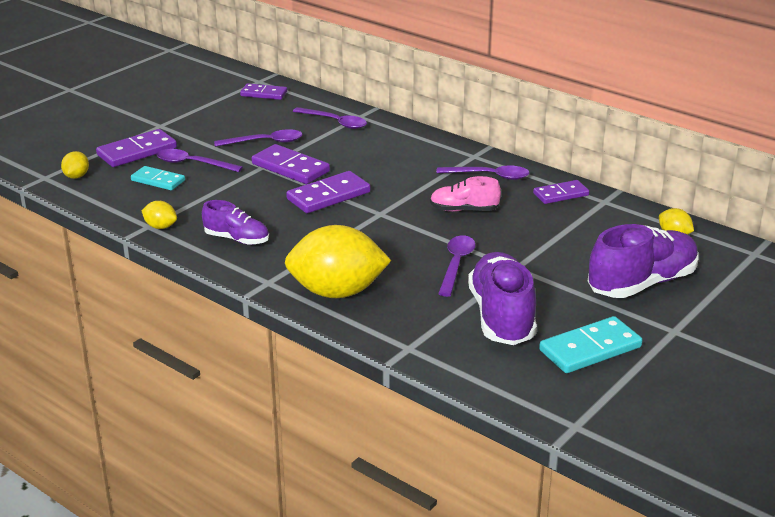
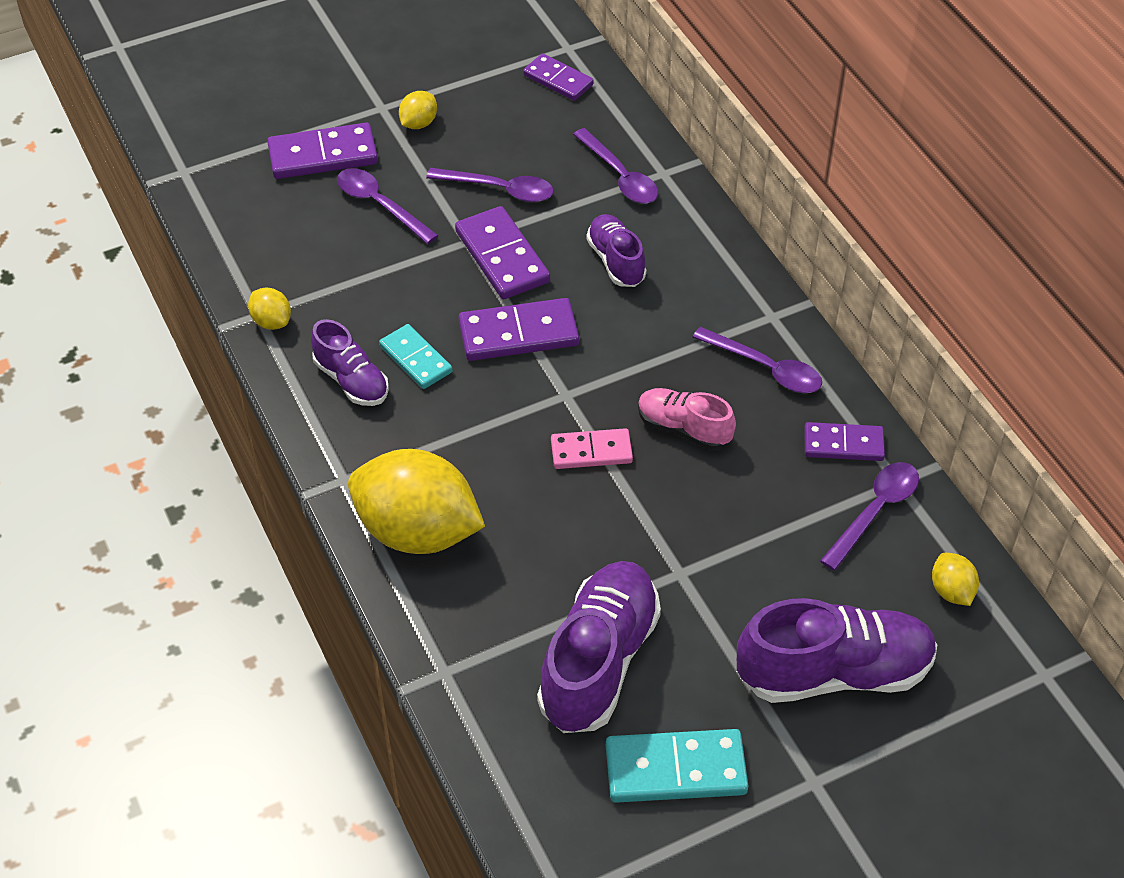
camera: 25 degrees right, 20 degrees up
(76, 176) = (222, 182): yellow lemon -> yellow lemon (418, 123)
(158, 181) = (317, 226): turquoise domino -> turquoise domino (415, 359)
(362, 155) = (616, 261): none -> purple shoe
(417, 232) = (591, 451): none -> pink domino
(456, 264) = (603, 536): purple spoon -> purple spoon (875, 511)

